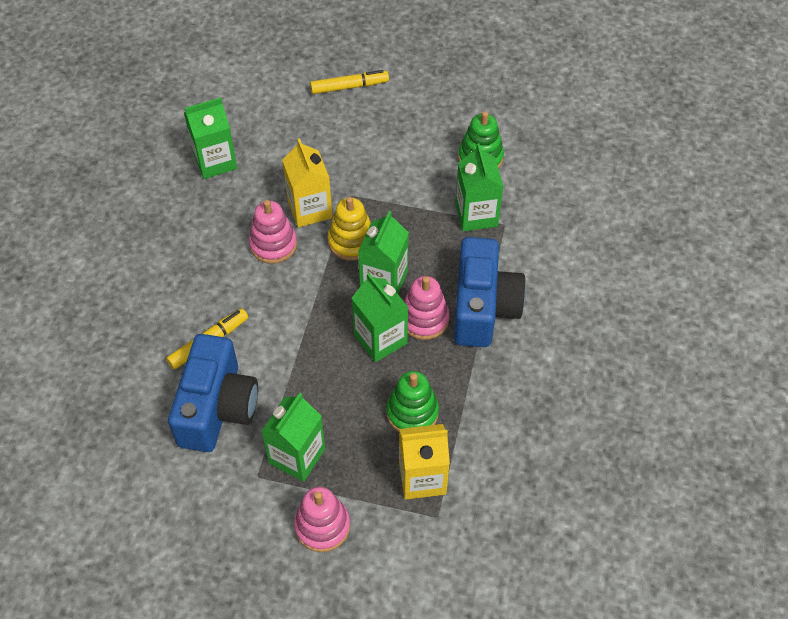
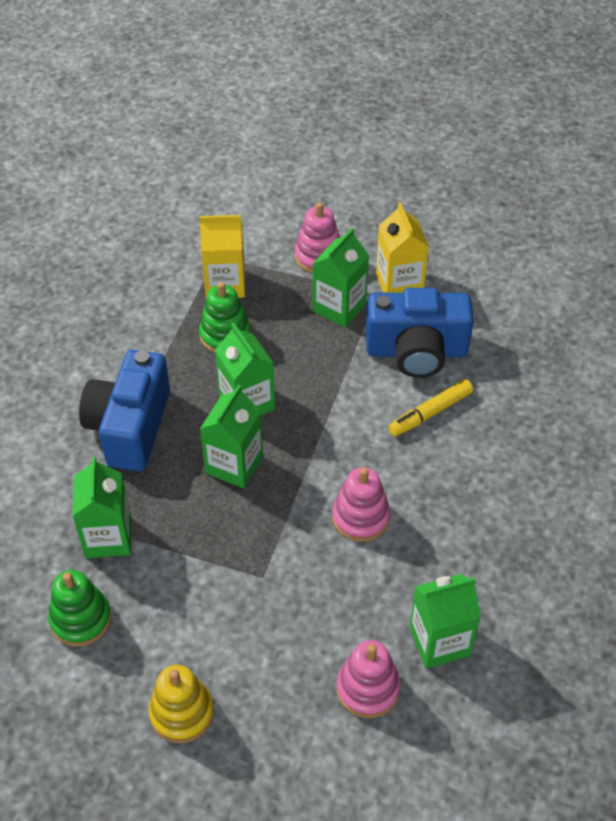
camera: 175 degrees left, 5 degrees down
(217, 408) = (416, 351): blue camera -> blue camera turned 105 degrees counterclockwise
(310, 209) = (314, 560): yellow carton -> yellow carton (399, 284)
(349, 87) = (244, 760): yellow marker -> none
(351, 241) = (266, 514): yellow stacking toy -> yellow stacking toy (182, 713)
(424, 319) = (196, 420): pink stacking toy -> pink stacking toy (368, 688)

